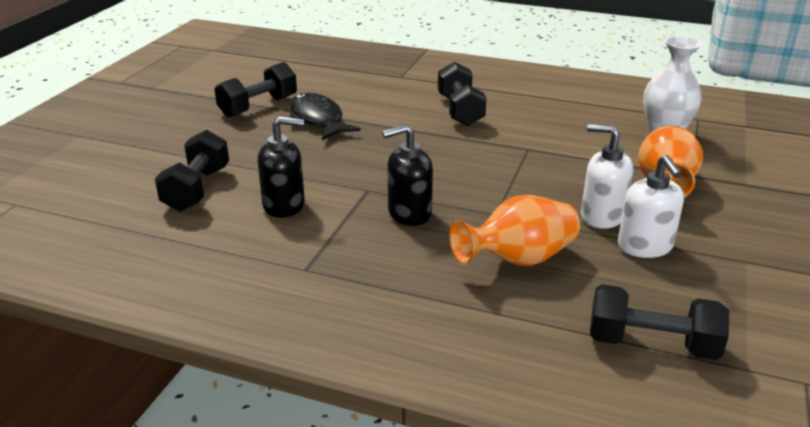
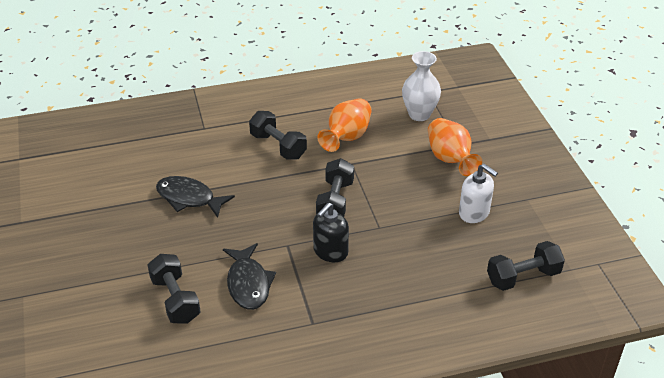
camera: 35 degrees left, 10 degrees up
(258, 107) = (130, 205): black dumbbell -> black dumbbell (335, 201)
(284, 205) = (248, 283): black soap dispenser -> black fish
(518, 259) = (419, 255): orange vase -> orange vase (347, 137)
(601, 216) = (436, 201): white soap dispenser -> none

